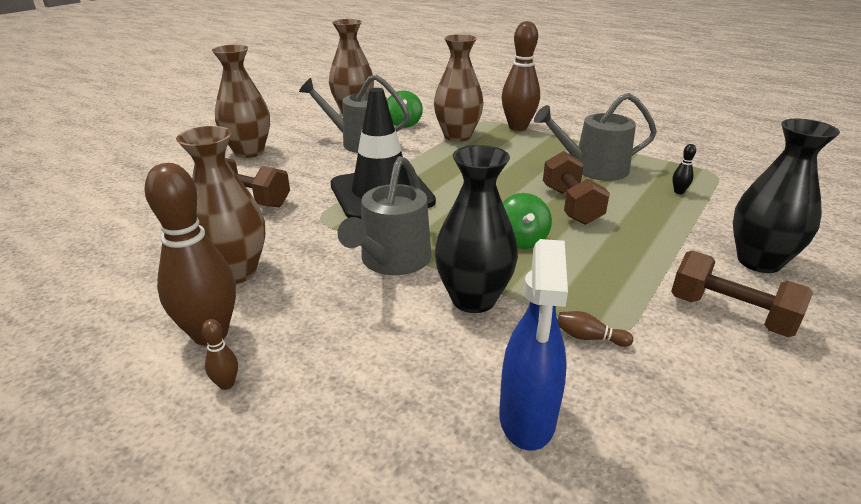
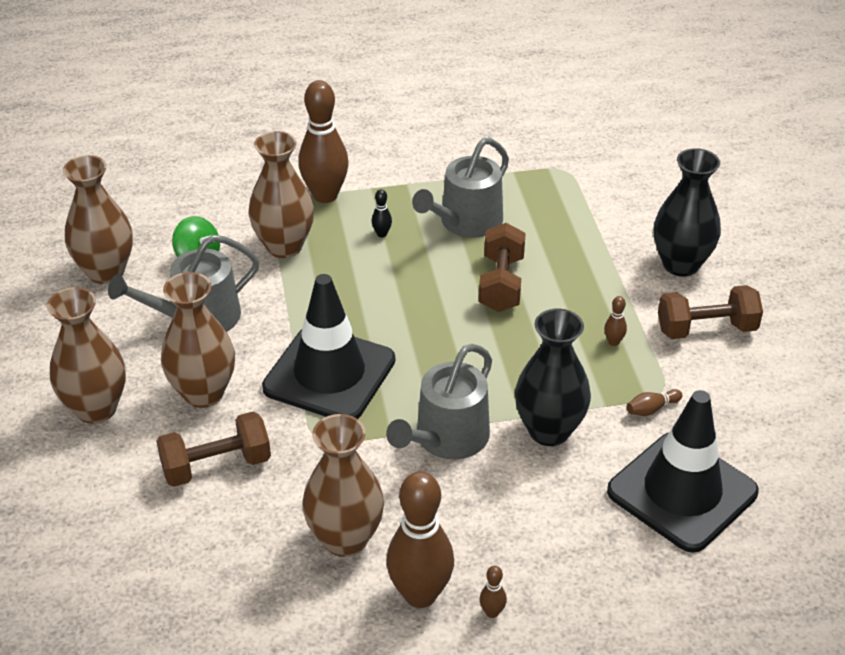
camera: 45 degrees left, 10 degrees up
(304, 169) = (203, 393): none -> brown vase
(392, 260) = (447, 438): grey watering can -> grey watering can turned 60 degrees clockwise
(521, 240) = (511, 350): green spinning top -> none
(527, 419) = (682, 492): blue spray bottle -> black traffic cone
(571, 205) = (501, 284): brown dumbbell -> brown dumbbell turned 60 degrees clockwise
(618, 277) = (613, 342): none -> brown bowling pin
(679, 192) = (561, 213): black bowling pin -> black bowling pin (382, 234)

